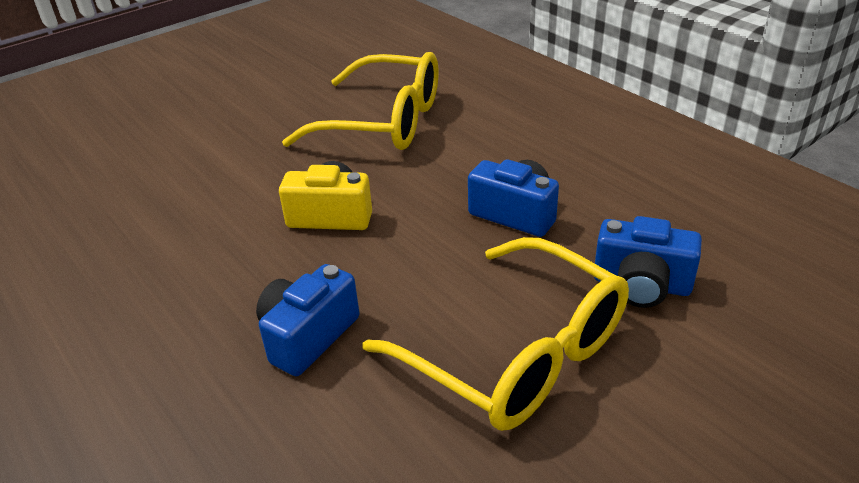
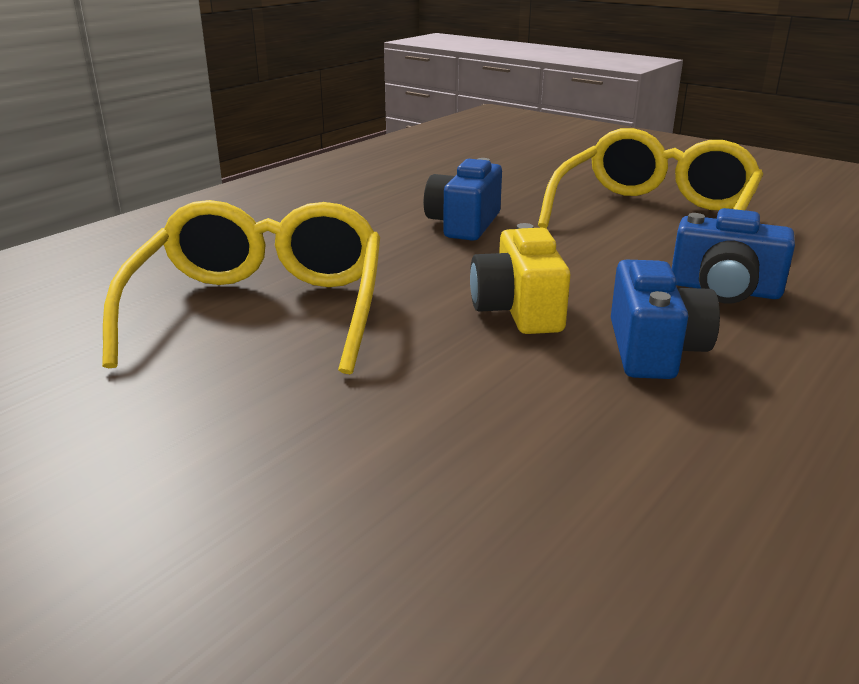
camera: 105 degrees left, 10 degrees down
(641, 285) = (538, 184): blue camera -> blue camera (654, 350)

